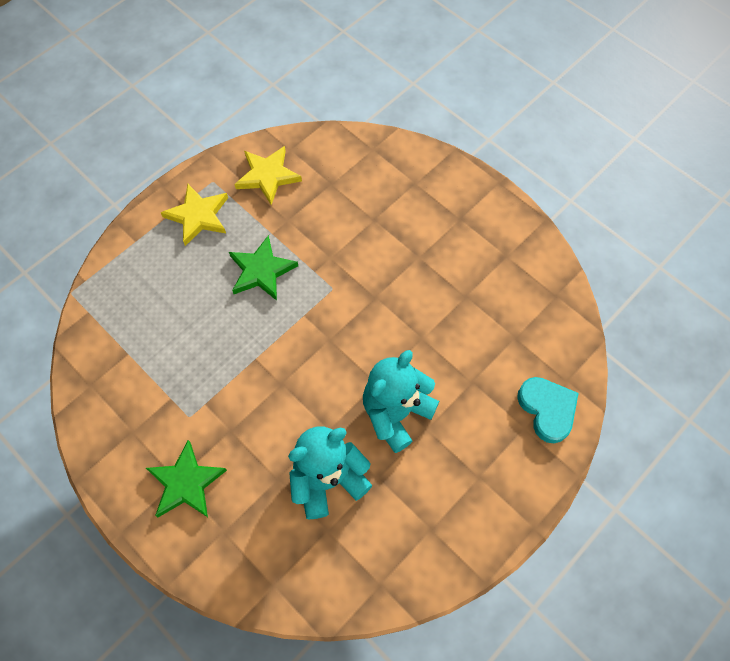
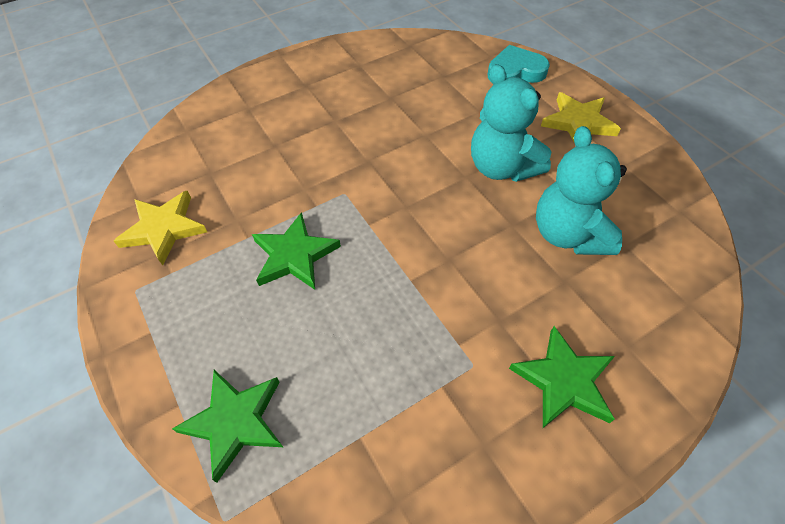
camera: 75 degrees left, 10 degrees down
(128, 277) = (235, 421): none -> green star
(198, 216) = (179, 314): yellow star -> yellow star (578, 123)

